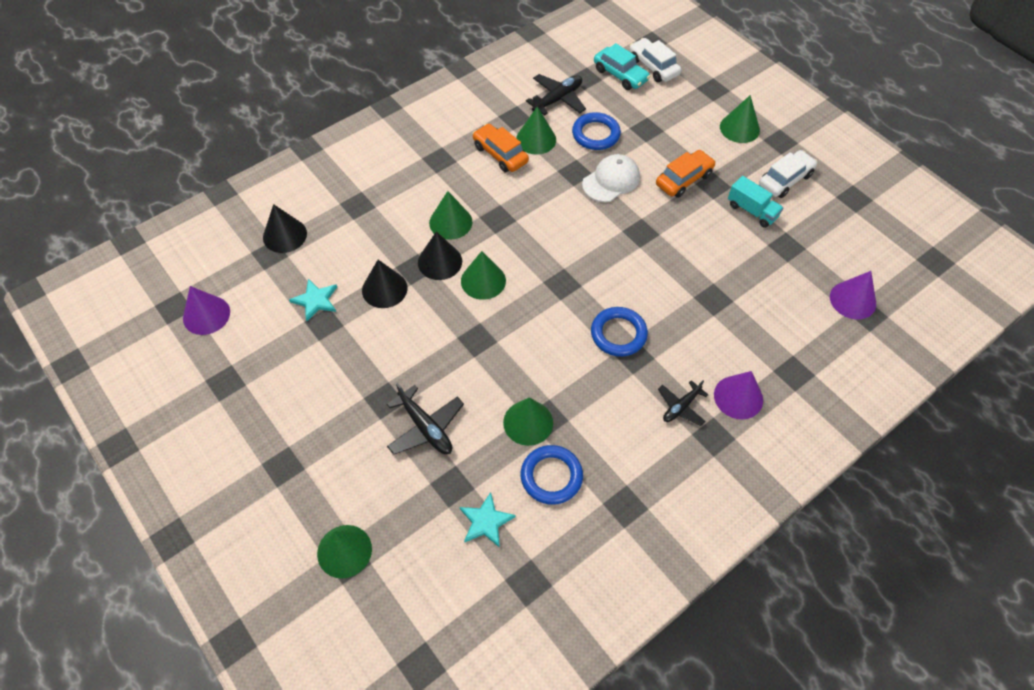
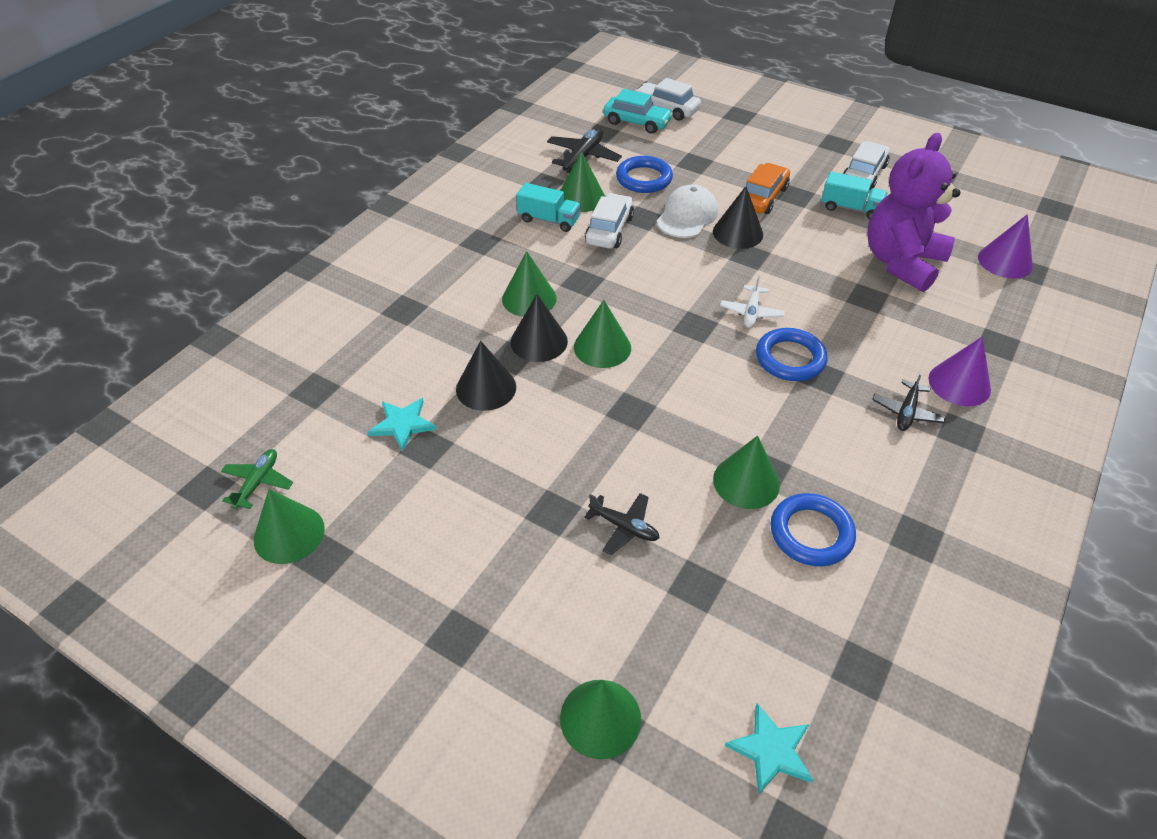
camera: 20 degrees left, 10 degrees down
(206, 315) = (258, 483): purple cone -> green plane
(285, 235) = (325, 364): black cone -> black cone (737, 233)
(425, 427) = (624, 527): black plane -> black plane, size x0.66
(486, 521) = (764, 613): turquoise star -> turquoise star (771, 750)
(500, 154) = (549, 220): orange car -> turquoise truck
(542, 177) = (609, 230): none -> white car
(612, 284) = (751, 312): none -> white plane
(739, 128) = (788, 141): green cone -> green cone (289, 534)
(762, 275) = (901, 263): none -> purple teddy bear

